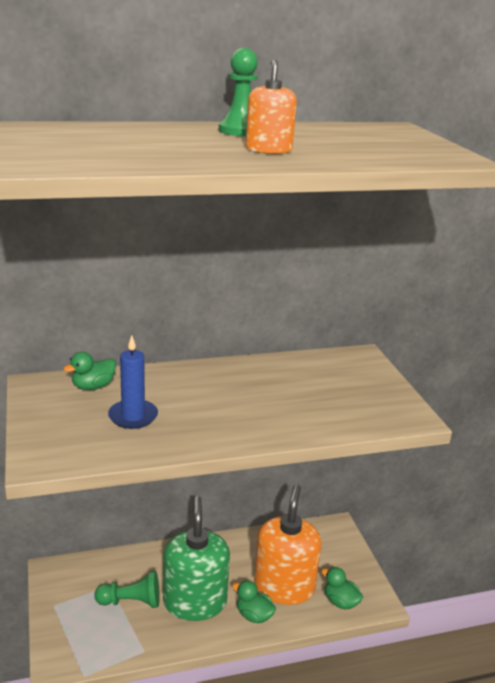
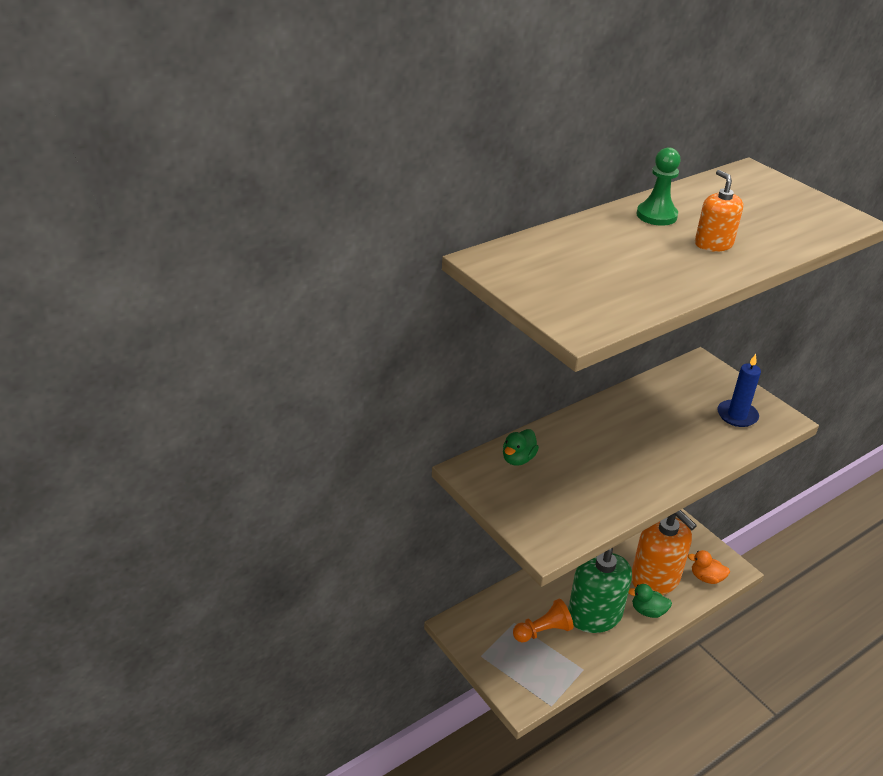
camera: 20 degrees left, 10 degrees up
(131, 601) = (543, 631): green pawn -> orange pawn
(133, 416) = (578, 480): blue candle -> blue candle (737, 415)
(284, 586) = (655, 578): orange soap dispenser -> orange soap dispenser turned 150 degrees clockwise
(340, 602) = (706, 578): green duck -> orange duck

